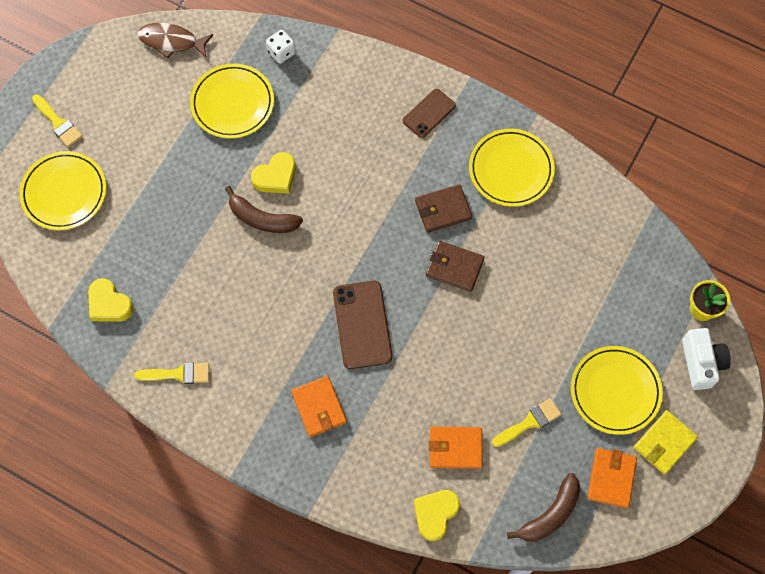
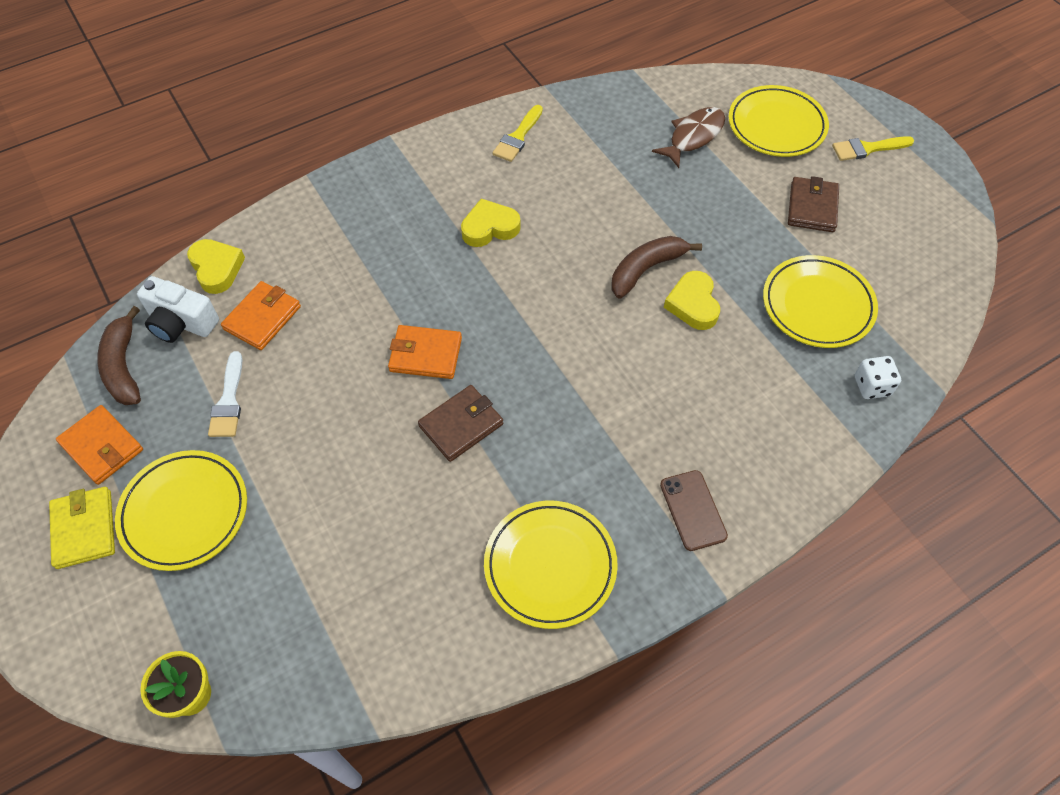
camera: 120 degrees right, 10 degrees down
(109, 304) = (627, 115): yellow heart -> yellow heart (489, 228)
(172, 41) = (938, 283): brown fish -> brown fish (693, 137)
(319, 407) = (399, 226): orange wallet -> orange wallet (425, 354)
(362, 325) = (458, 302): brown phone -> none
(443, 210) = (543, 453): brown wallet -> brown wallet (812, 207)
(529, 422) = (228, 401): yellow brush -> white brush
(701, 363) = (129, 641): white camera -> white camera (181, 323)

